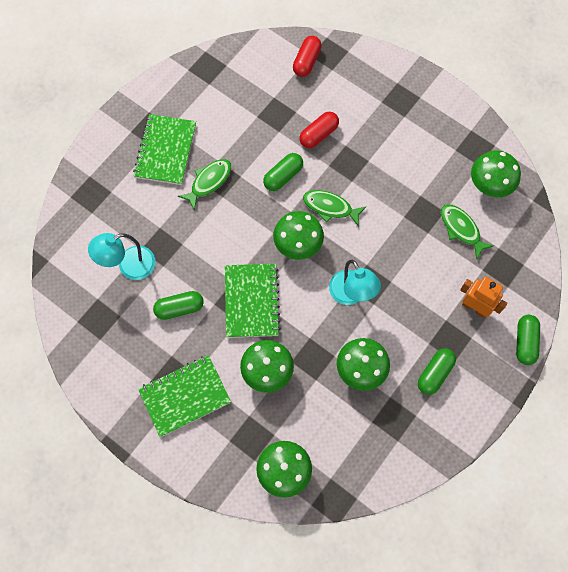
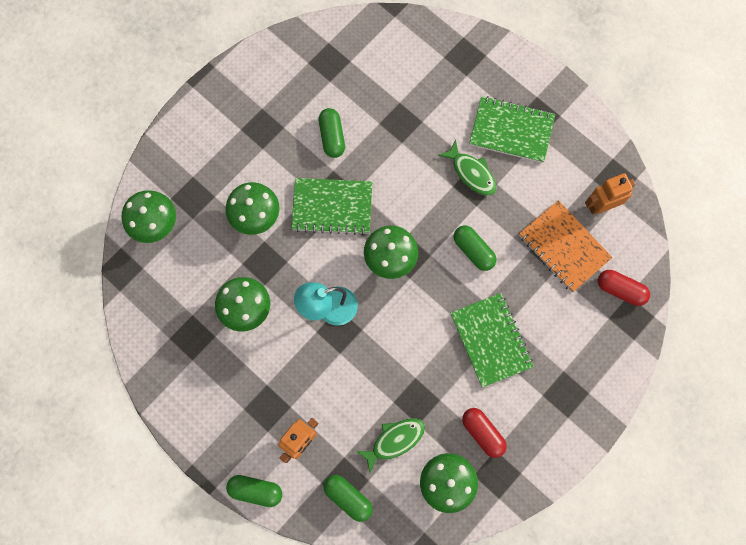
camera: 95 degrees right, 5 degrees up
(129, 266) = (381, 91): turquoise lamp -> none
(185, 396) = (241, 138): green notebook -> green notebook (491, 340)
(232, 77) = (601, 205): none -> orange robot
(273, 105) = (563, 247): none -> orange notebook
(318, 134) = (523, 294): red capsule -> red capsule (482, 433)
(330, 207) = (432, 298): green fish -> none
(434, 373) = (233, 386): green capsule -> green capsule (348, 497)

